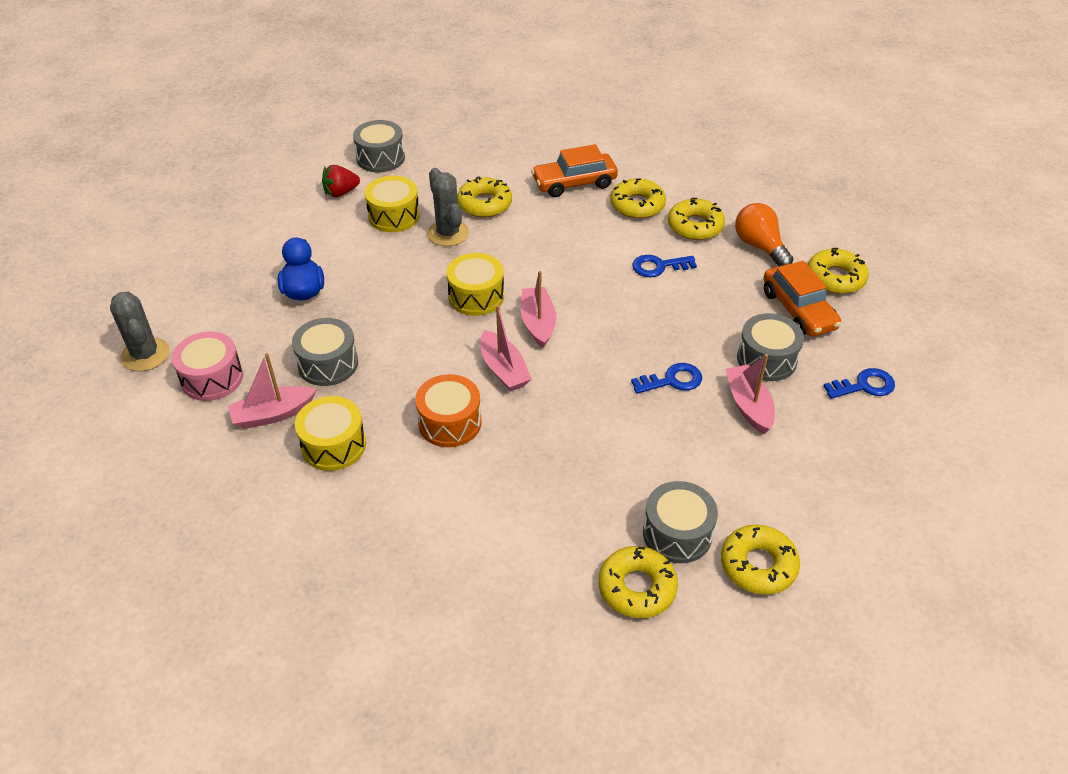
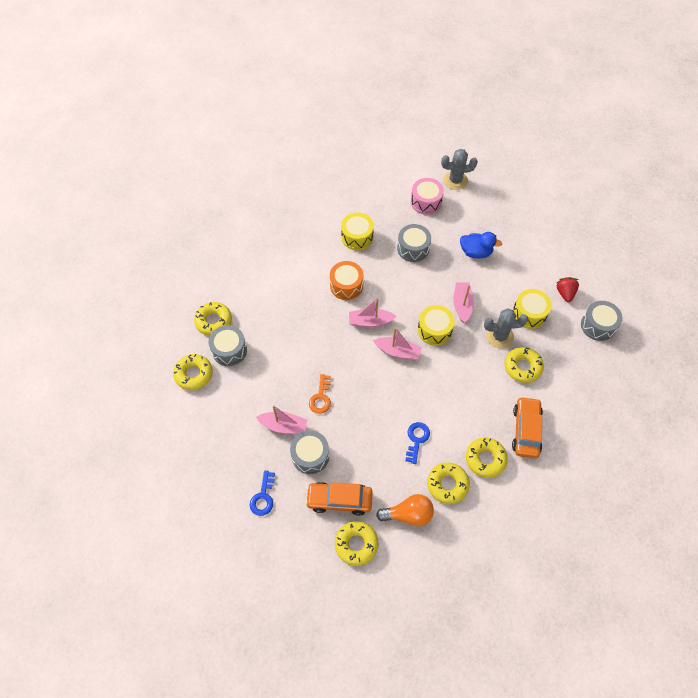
camera: 115 degrees right, 15 degrees up
(273, 414) = (389, 219): pink boat -> pink boat (462, 305)
(672, 380) = (321, 397): blue key -> orange key

